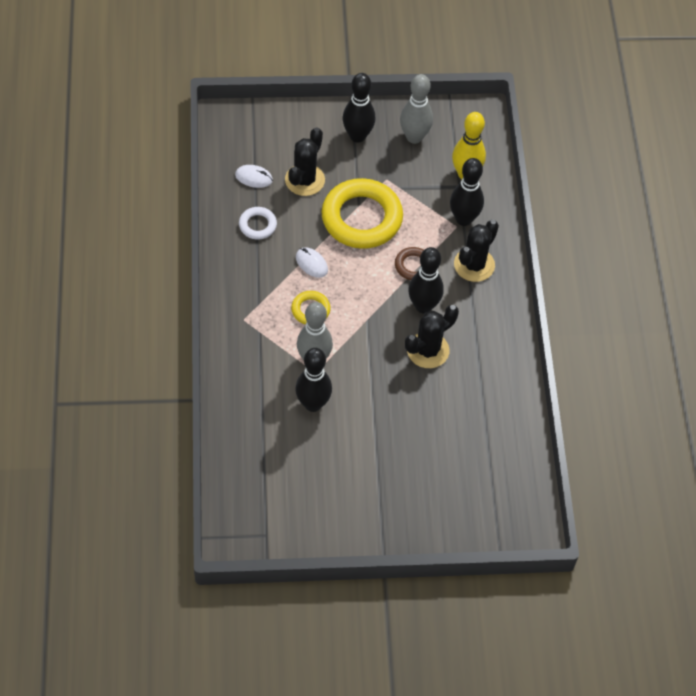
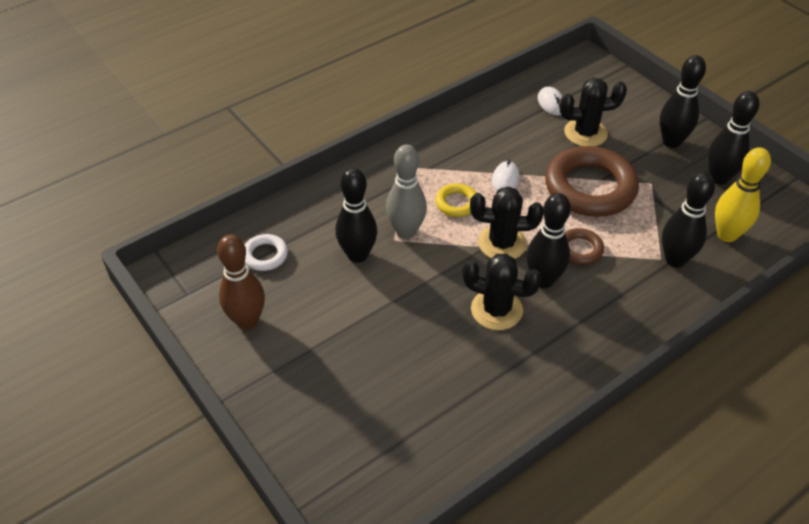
camera: 60 degrees right, 10 degrees down
(257, 225) = (507, 128): white ring -> white ring (265, 255)
(323, 508) = (247, 321): none -> brown bowling pin
(361, 218) = (590, 188): yellow ring -> brown ring
(414, 137) = (719, 178): grey bowling pin -> black bowling pin
(474, 265) = (632, 295): black cactus -> black cactus (502, 243)

